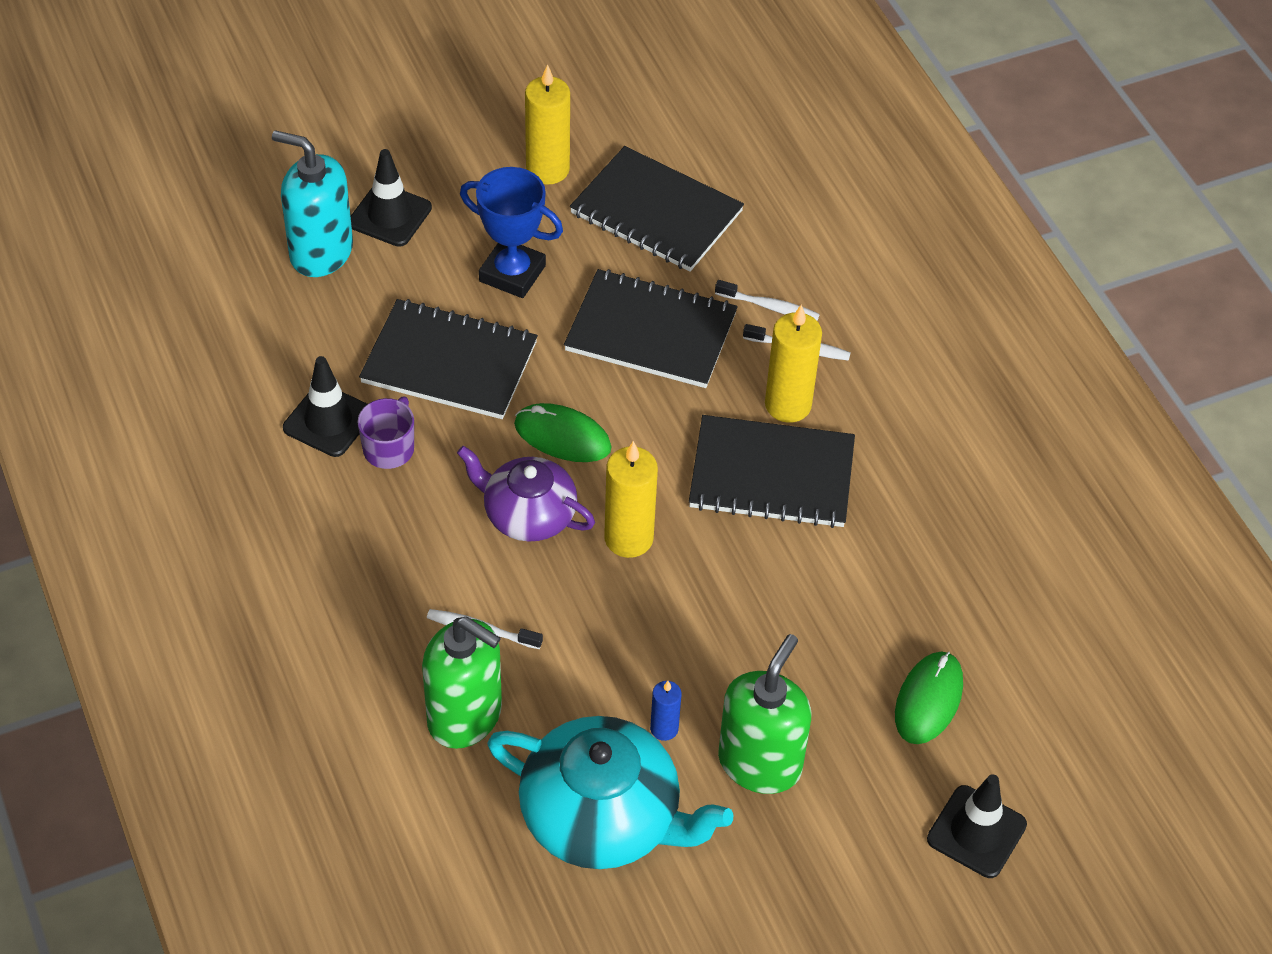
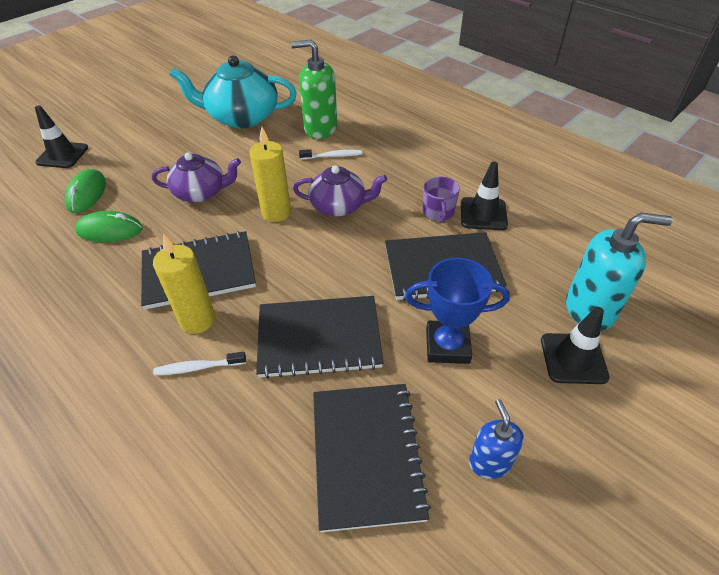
camera: 160 degrees right, 5 degrees down
(547, 169) = (489, 462): yellow candle -> blue soap dispenser
(562, 436) = (343, 250): green mouse -> green mouse (110, 230)
(656, 212) = (366, 454): black notebook -> black notebook turned 75 degrees clockwise
(664, 729) = (225, 148): blue candle -> none
(735, 627) = (201, 192): none -> purple teapot
(760, 763) = (174, 149): green soap dispenser -> none
(770, 307) = (231, 395): white toothbrush -> none

